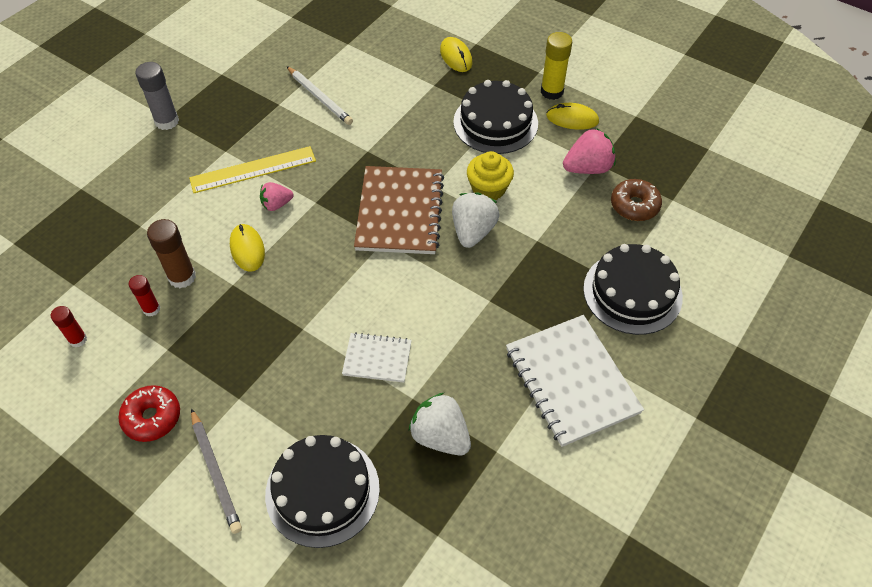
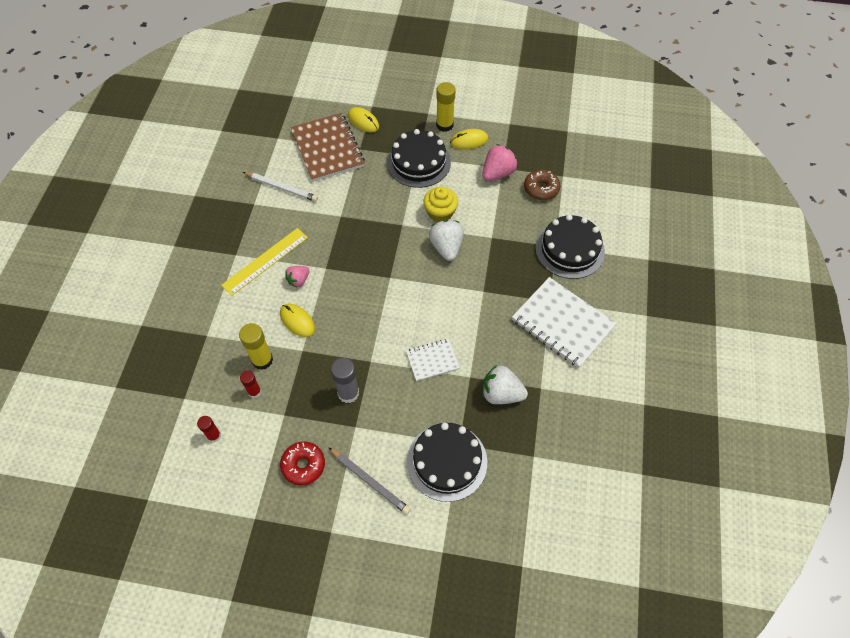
camera: 25 degrees left, 5 degrees up
(167, 121) = (175, 248): grey glue stick -> grey glue stick (348, 393)
(182, 277) = (262, 360): brown glue stick -> yellow glue stick
(399, 212) = (389, 252): brown notebook -> brown notebook (327, 149)

